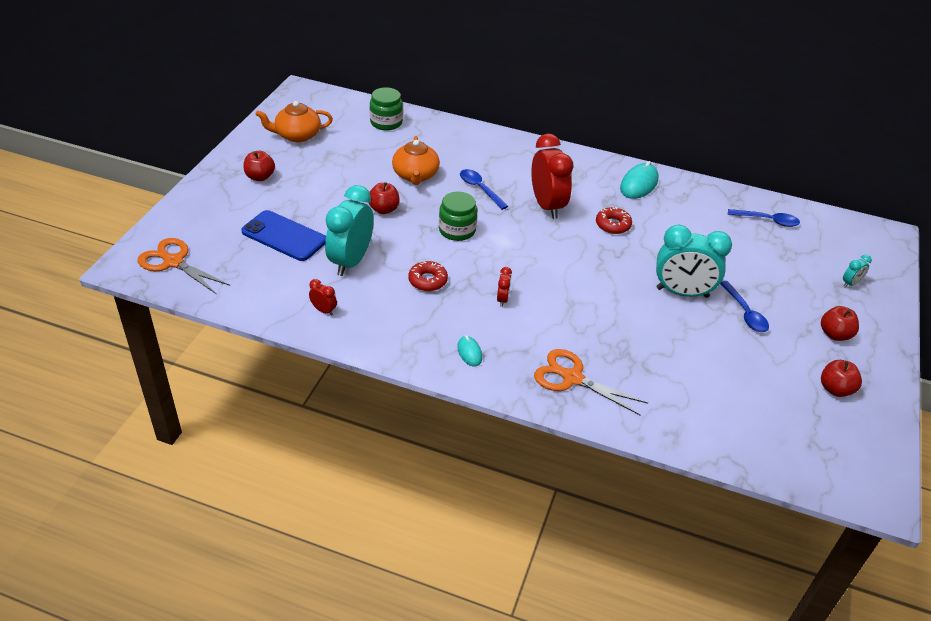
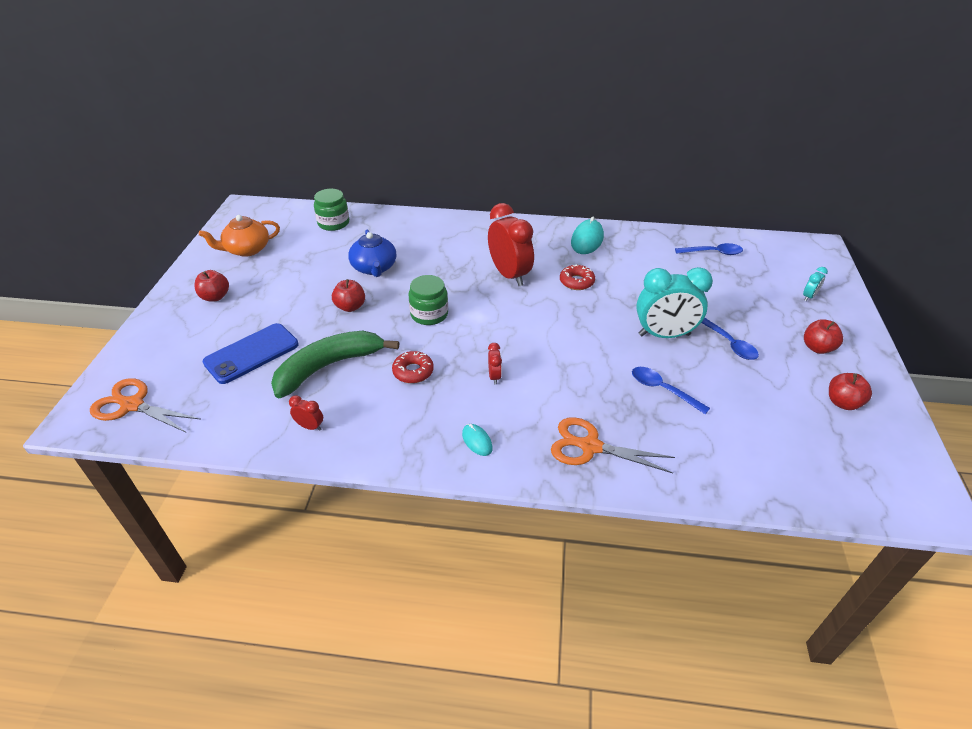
camera: 10 degrees left, 0 degrees up
(284, 236) = (251, 353): blue phone -> blue phone turned 60 degrees counterclockwise
(351, 261) = (328, 367): turquoise clock -> green banana
(415, 175) = (374, 268): orange teapot -> blue teapot
(480, 189) = (440, 270): blue spoon -> blue spoon (663, 390)

